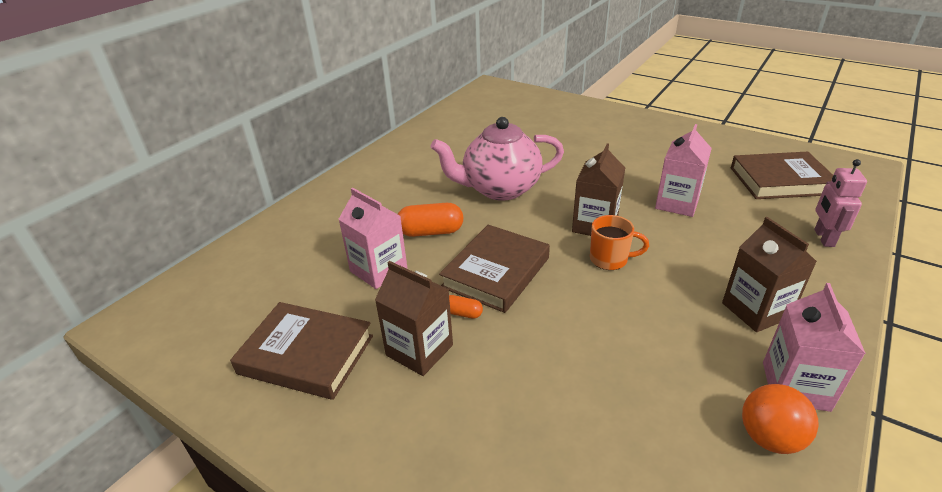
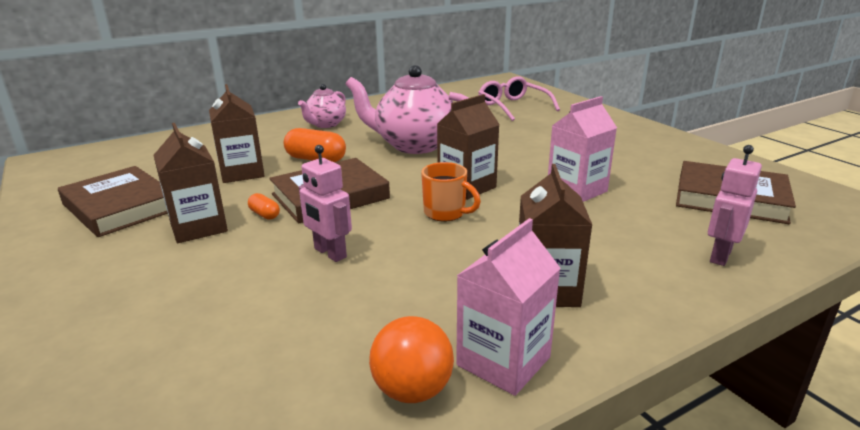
camera: 25 degrees right, 10 degrees down
(378, 270) = (242, 172): pink carton -> brown carton
(387, 184) = (325, 124): none -> pink teapot
(533, 119) = (513, 107): none -> pink glasses
(568, 335) = (329, 253): none -> pink robot

